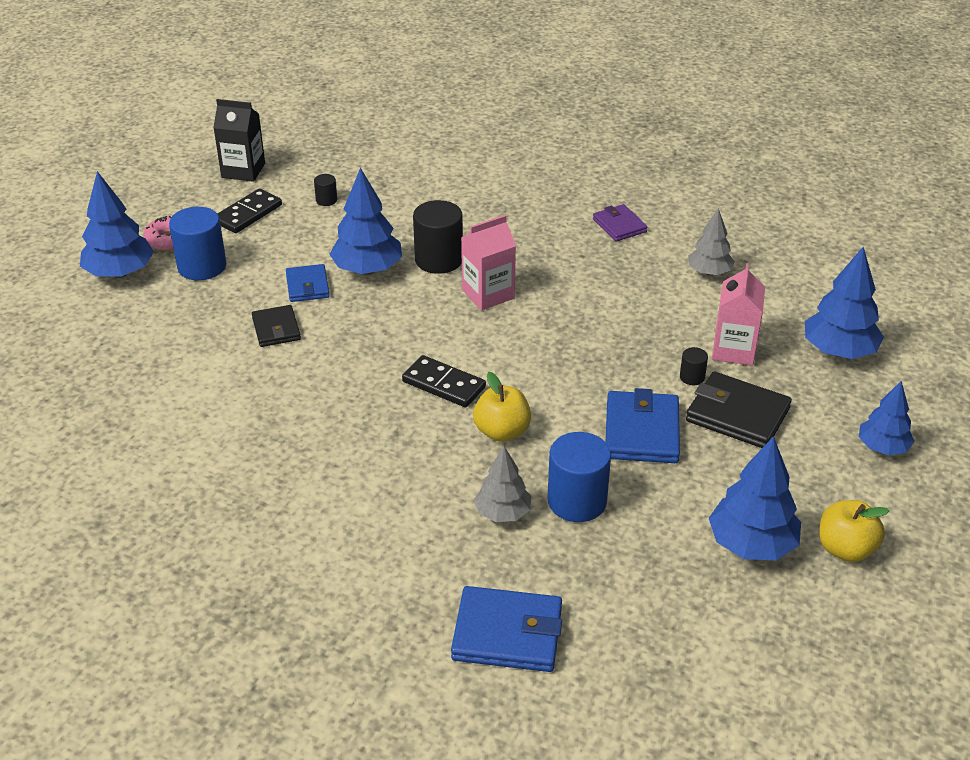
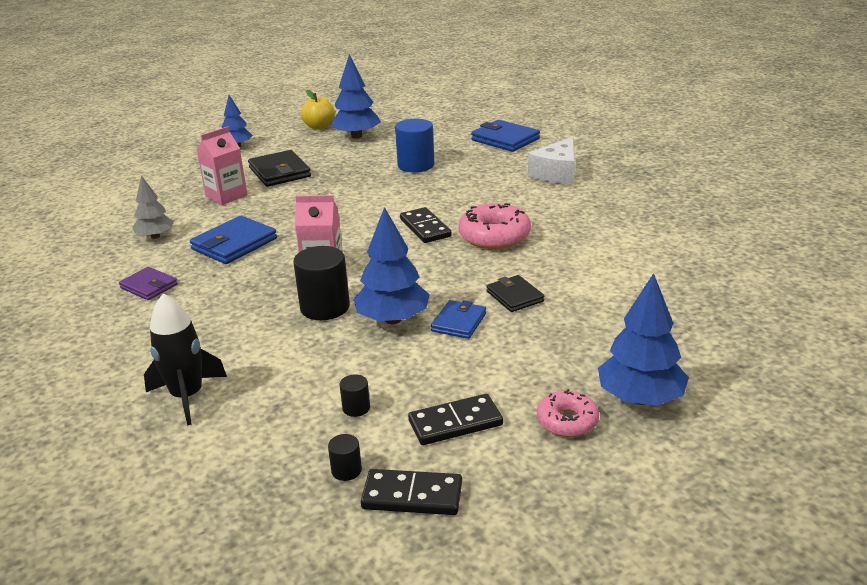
camera: 145 degrees left, 10 degrees down
(202, 266) = (547, 375): blue cylinder -> none
(243, 170) = (412, 496): black carton -> black domino
(276, 329) = (515, 296): black wallet -> black wallet turned 45 degrees counterclockwise
(354, 400) = (494, 236): none -> pink donut
(358, 561) = (557, 173): none -> white cheese
(452, 169) = (187, 396): none -> black rocket
(502, 431) = (418, 198): yellow apple -> none
(503, 513) = (460, 170): grey tree -> none
(619, 225) = (149, 286): purple wallet -> purple wallet turned 60 degrees counterclockwise
(642, 431) = (340, 179): blue wallet -> blue wallet (234, 244)
(692, 377) = (273, 191): black cylinder -> black cylinder (346, 470)
(839, 351) = (174, 180): blue tree -> none

